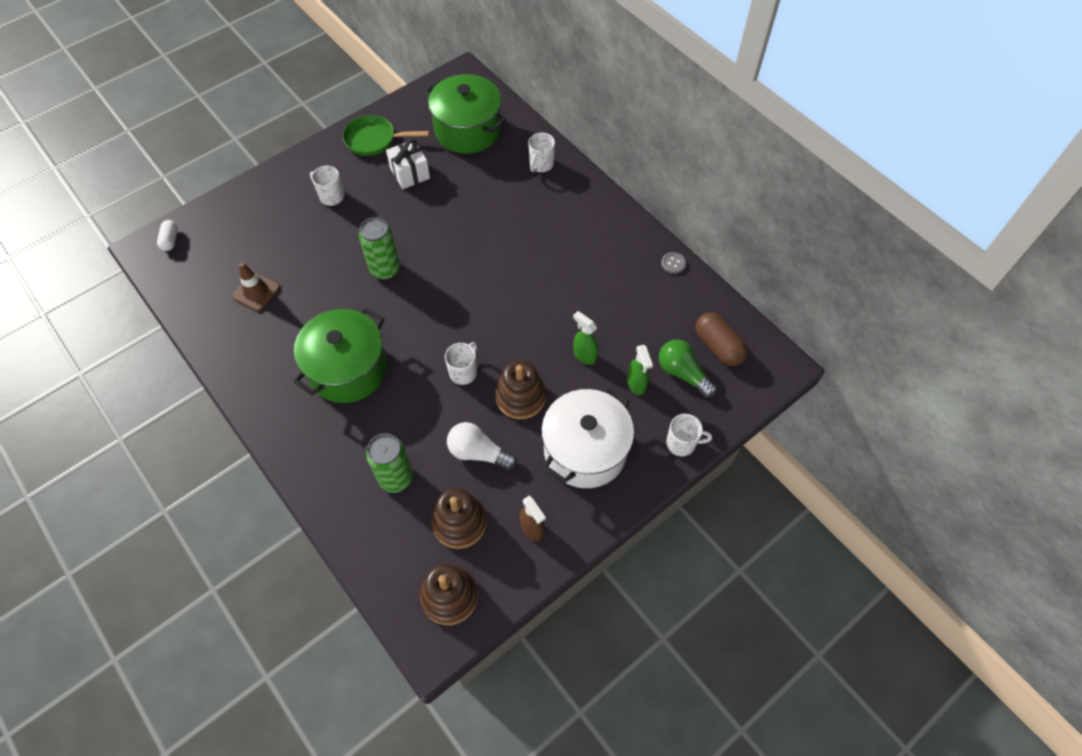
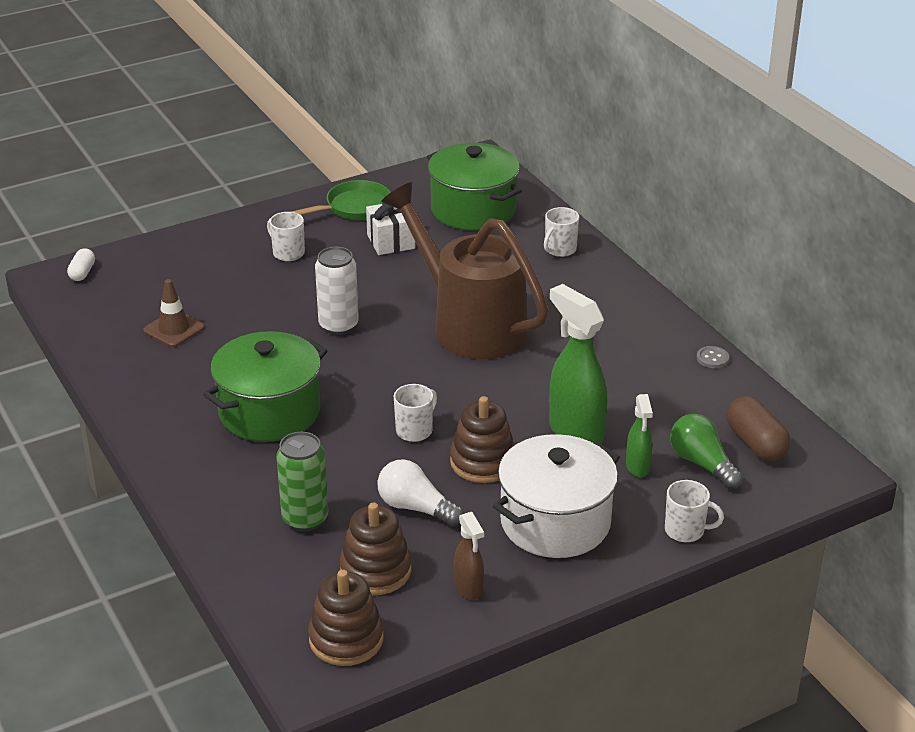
camera: 10 degrees right, 25 degrees down
(374, 140) = (354, 207): green pan -> green pan turned 135 degrees clockwise
(385, 269) = (338, 325): green can -> white can
(485, 253) = (469, 324): none -> brown watering can
(584, 355) = (575, 432): green spray bottle -> green spray bottle, size x1.88

